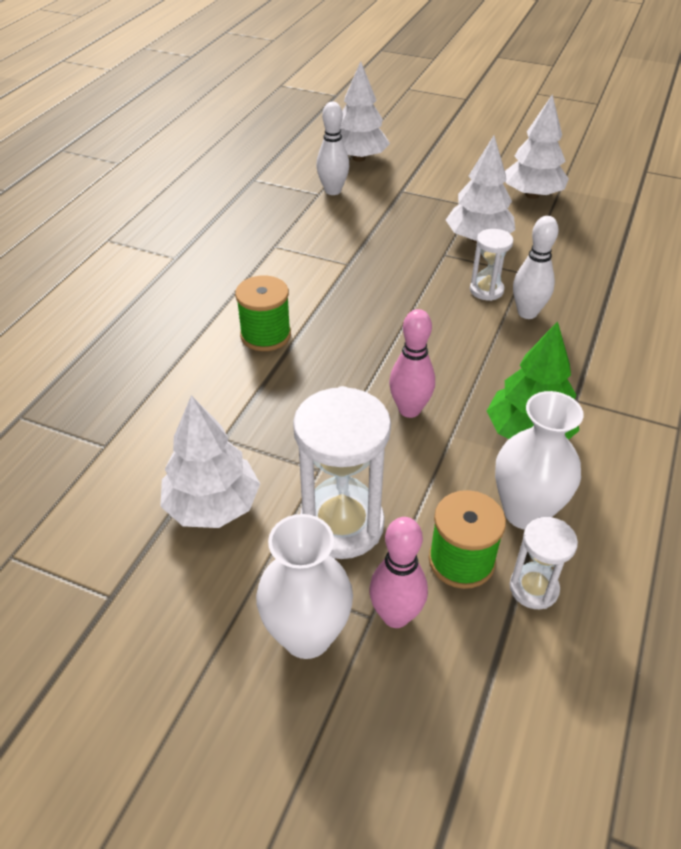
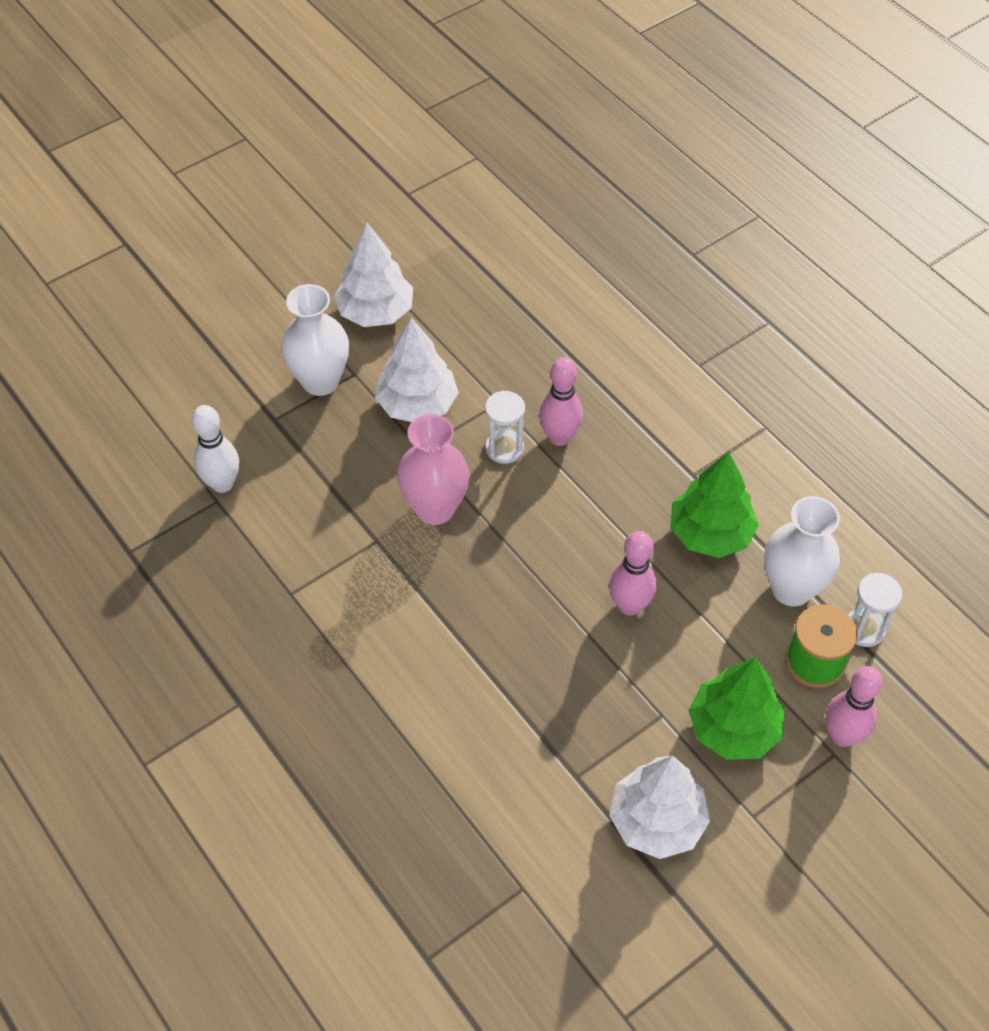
camera: 60 degrees left, 10 degrees up
(265, 335) = (445, 673): green spool -> none
(307, 635) = (830, 807): white vase -> white vase (320, 381)
(341, 524) = (733, 728): white hourglass -> green tree
(359, 158) = (171, 422): white tree -> none
(400, 278) = (435, 509): none -> pink vase
(527, 313) = (559, 437): white bowling pin -> pink bowling pin

